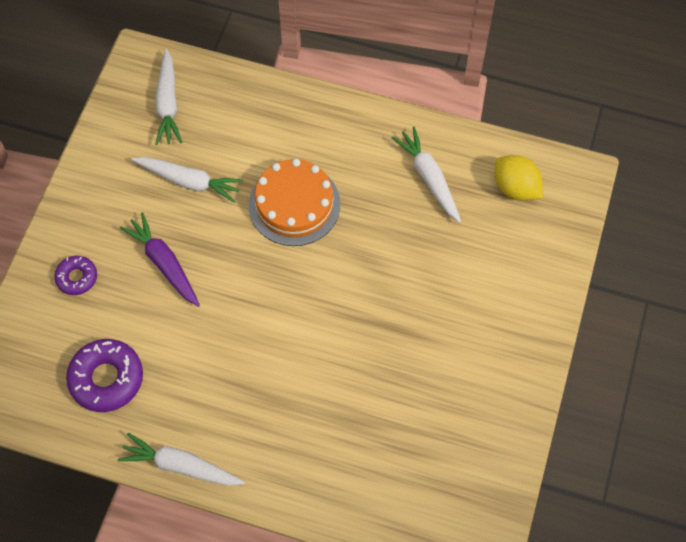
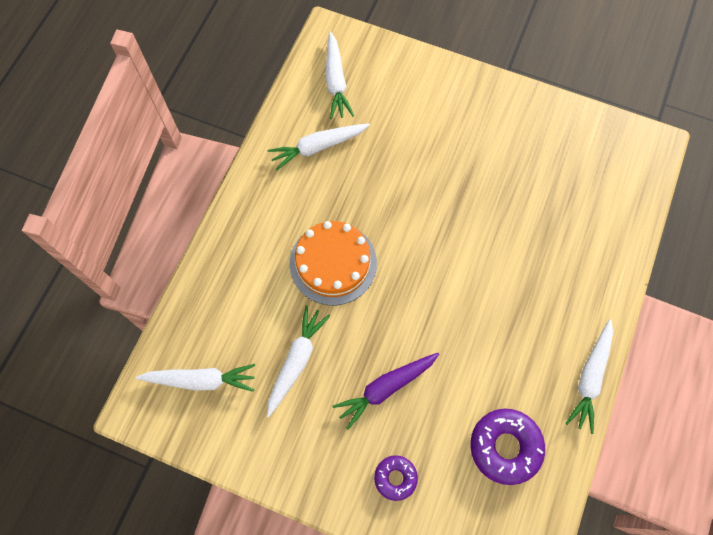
camera: 85 degrees left, 5 degrees up
(515, 188) = (336, 82): yellow lemon -> white carrot

